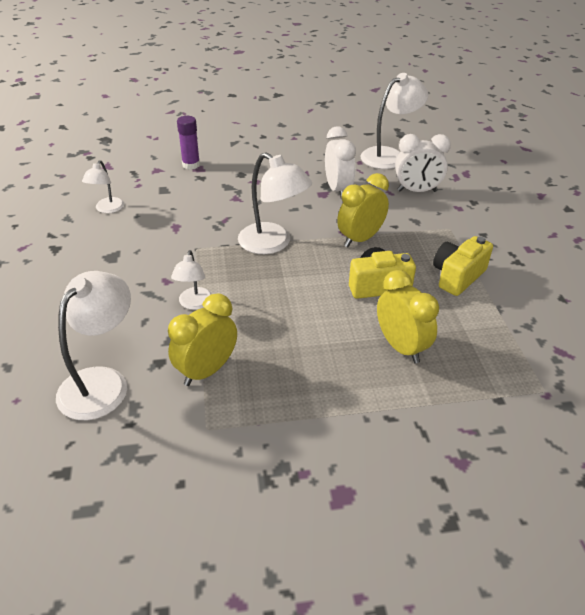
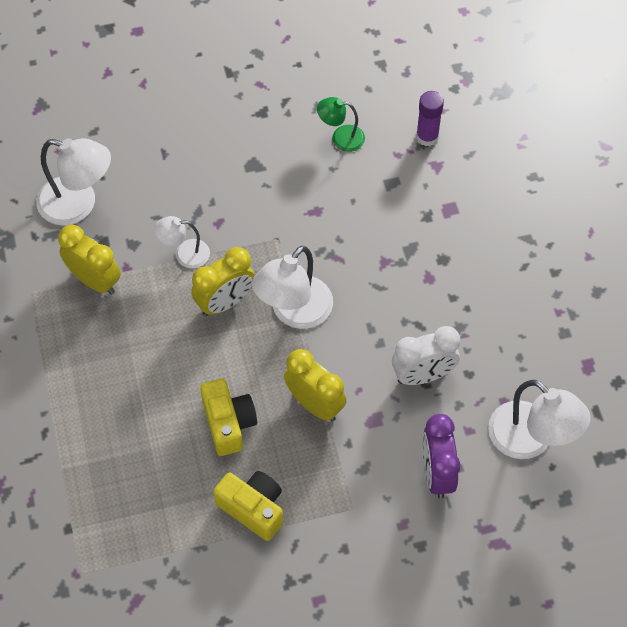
camera: 85 degrees right, 20 degrees up
(107, 209) = (341, 138): white lamp -> green lamp
(191, 165) = (456, 200): purple glue stick -> purple glue stick (427, 137)
(401, 347) = (134, 444): yellow clock -> yellow clock (225, 302)
(417, 191) = (437, 473): white clock -> purple clock

